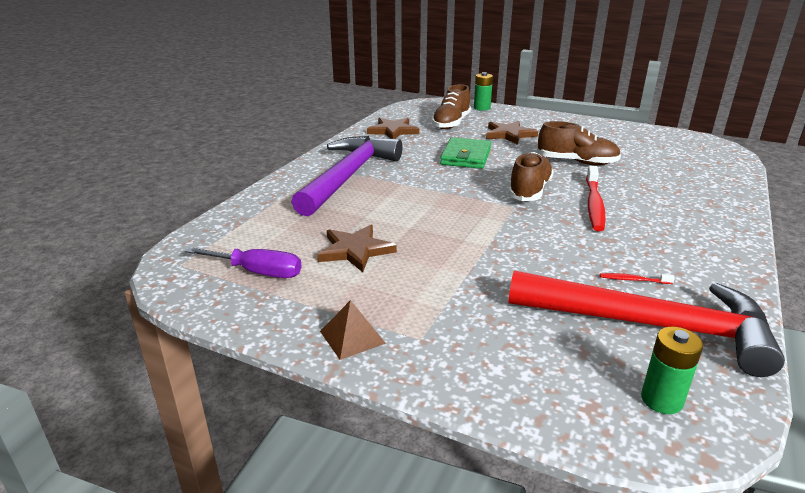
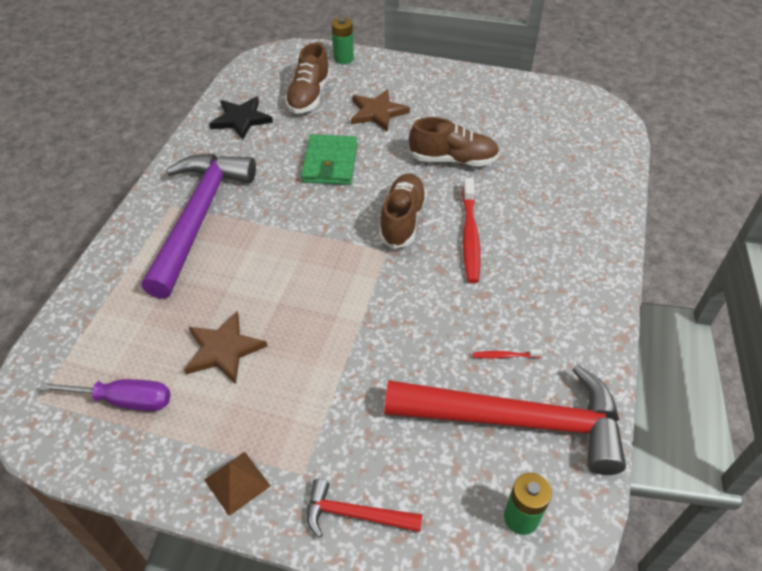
camera: 10 degrees left, 20 degrees up
(393, 131) = (241, 119): brown star -> black star
(472, 375) = (355, 514): none -> red hammer

